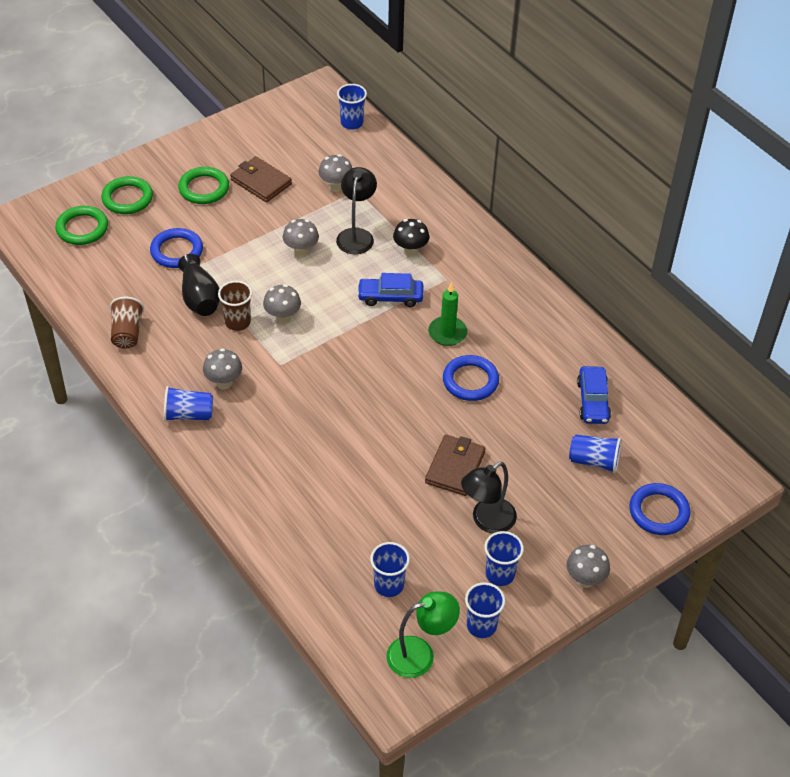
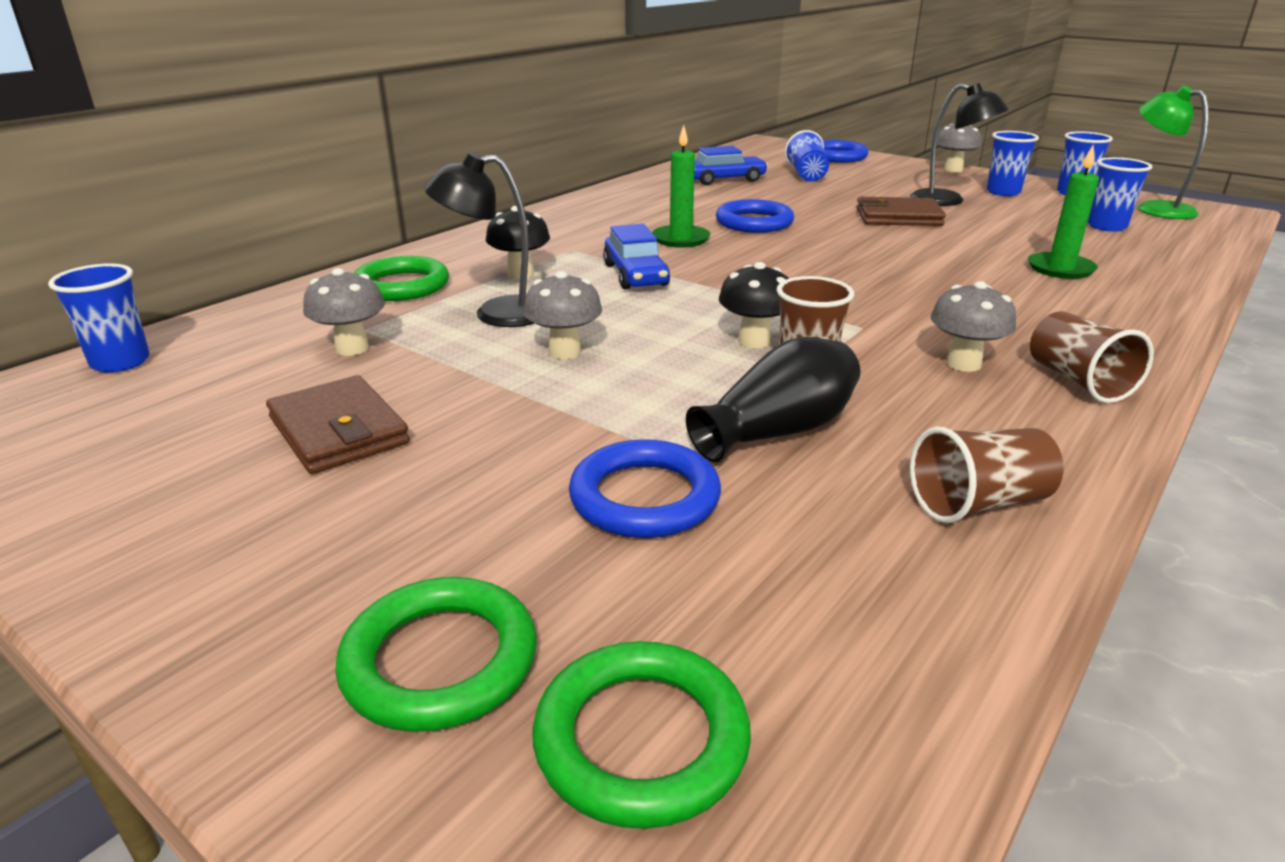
camera: 105 degrees left, 20 degrees down
(188, 414) = (1077, 381): blue cup -> brown cup
(204, 188) = (371, 510): green ring -> green ring (401, 286)
(261, 182) = (338, 431): brown wallet -> brown wallet turned 60 degrees counterclockwise
(283, 318) = (754, 341): grey mushroom -> black mushroom
(320, 499) = (1060, 269): none -> green candle

